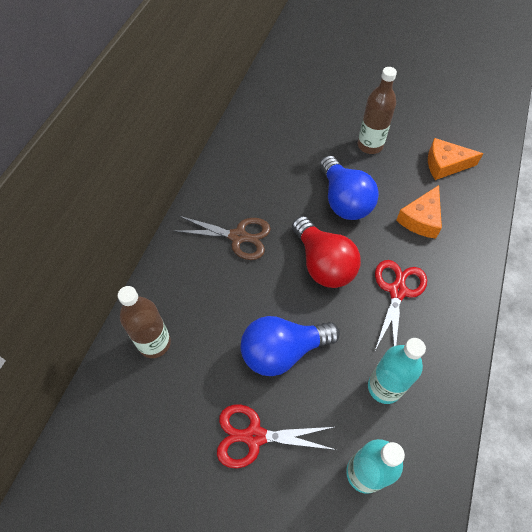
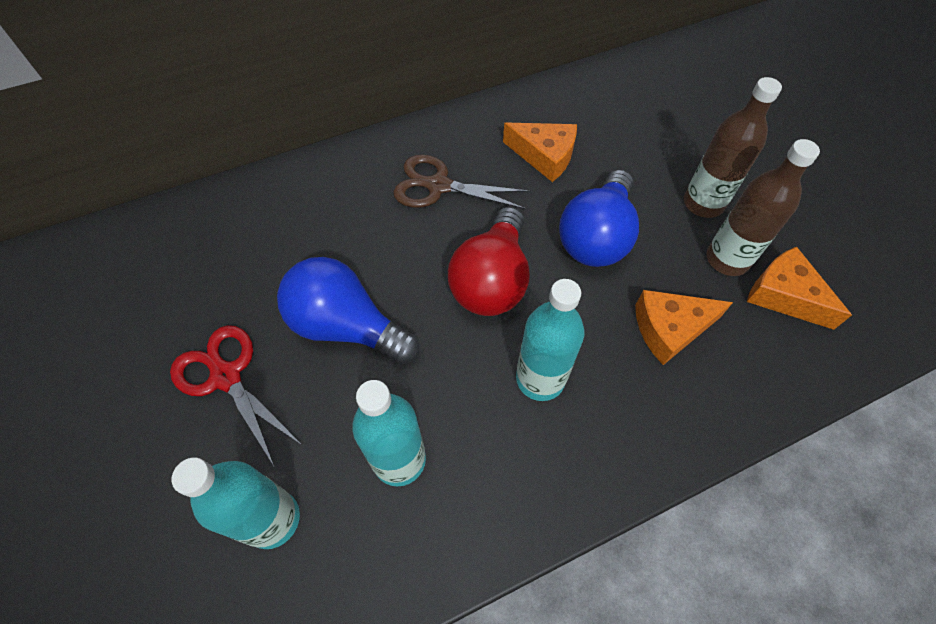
camera: 45 degrees right, 0 degrees up
(154, 343) = (252, 218): brown bottle -> brown bottle (727, 259)
(238, 236) = (439, 186): brown scissors -> brown scissors turned 135 degrees clockwise
(272, 177) = (544, 156): none -> orange cheese
(397, 291) = (540, 379): red scissors -> turquoise bottle

